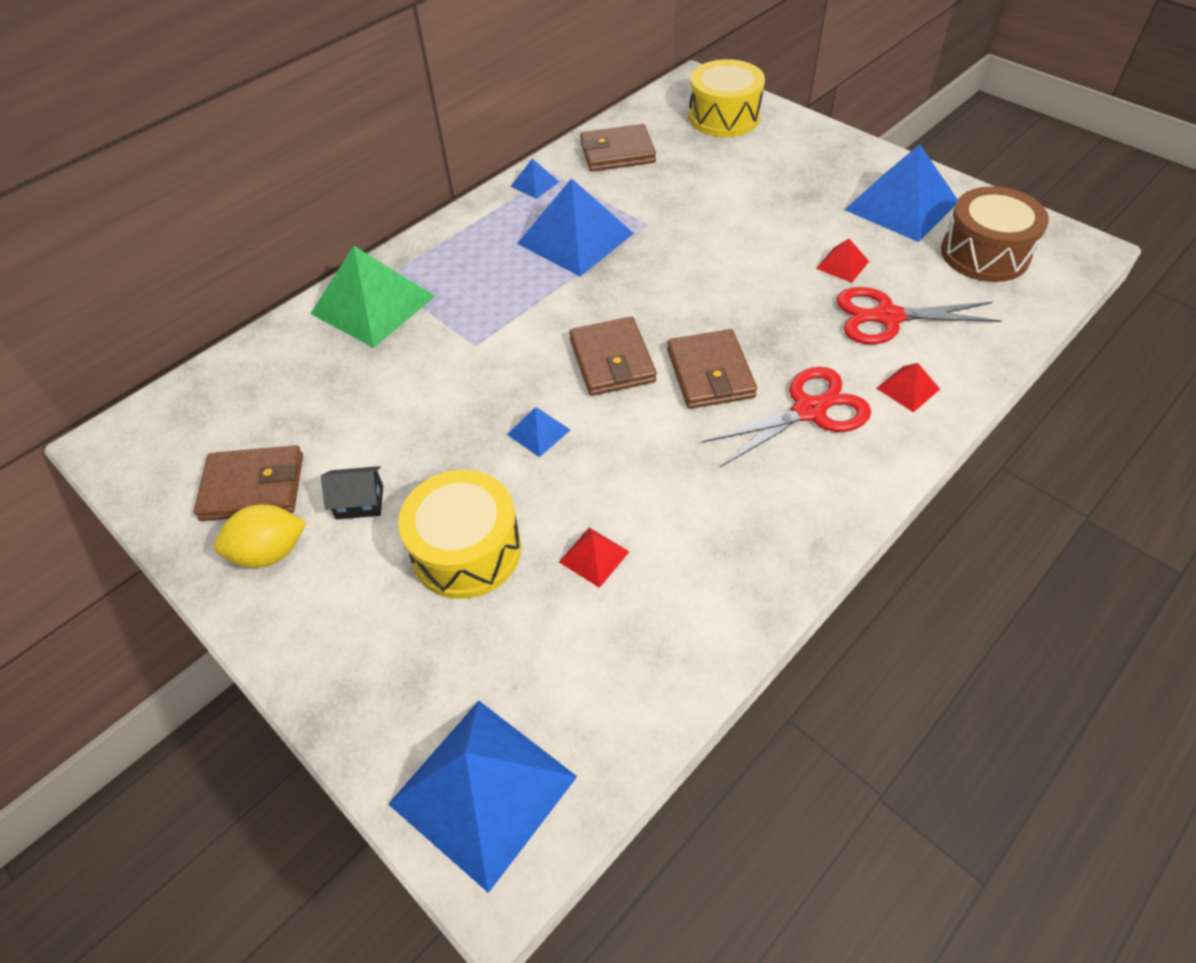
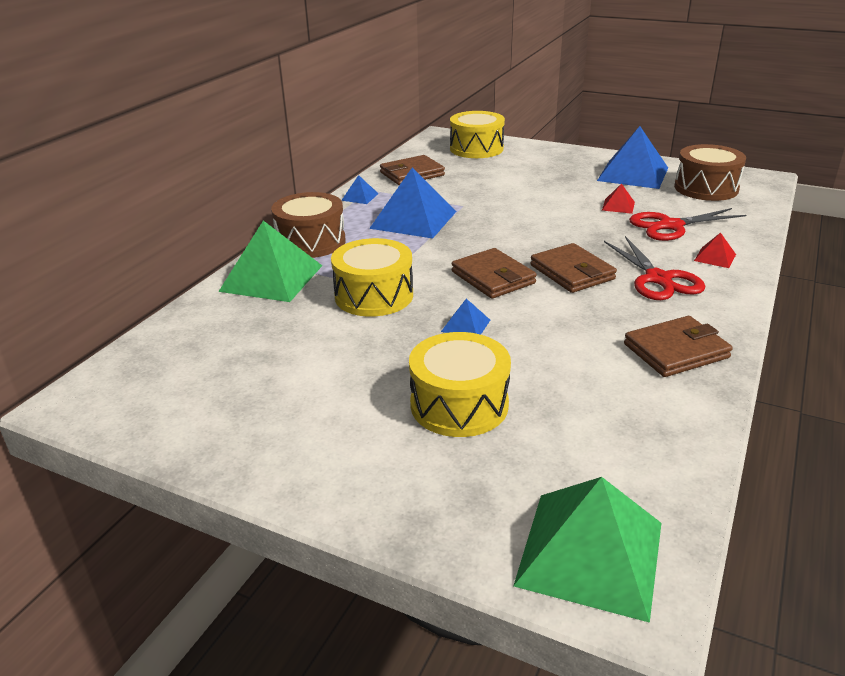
camera: 20 degrees left, 20 degrees down
(253, 487) = (236, 404): brown wallet -> brown wallet (676, 351)
(270, 552) = (281, 443): yellow lemon -> none
(360, 502) = (343, 394): black house -> none
(442, 253) = (311, 242): none -> brown drum
(465, 359) = (374, 296): none -> yellow drum
(483, 789) = (590, 553): blue pyramid -> green pyramid
(594, 556) = (566, 387): red pyramid -> none
(809, 410) = (658, 279): red scissors -> red scissors turned 120 degrees clockwise

